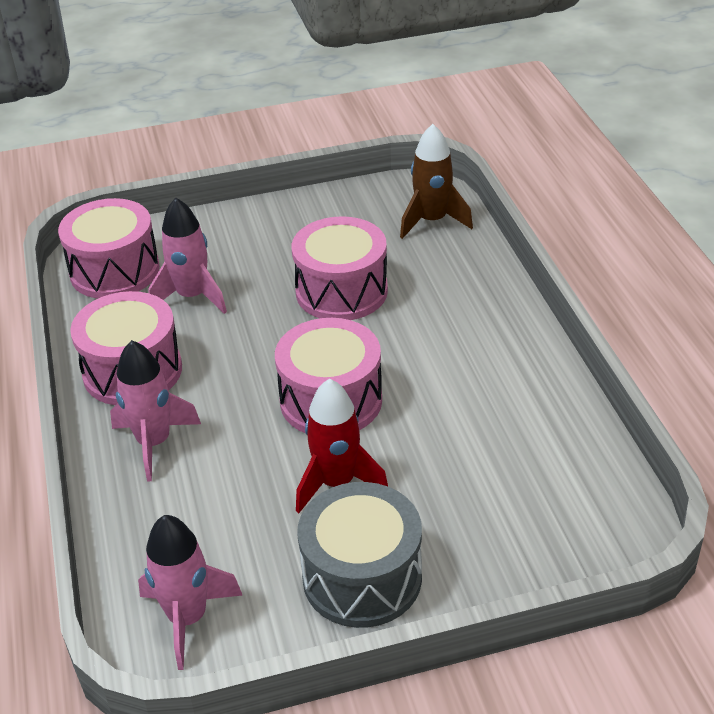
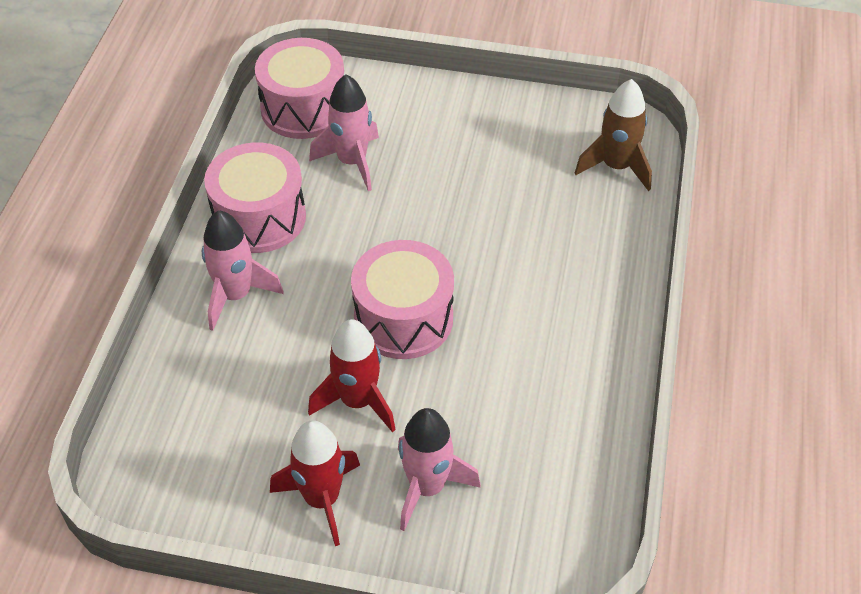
camera: 25 degrees right, 10 degrees up
(188, 618) = (167, 469): pink rocket -> pink rocket (427, 487)
(341, 291) = (483, 210): pink drum -> none
(362, 577) = (322, 499): grey drum -> red rocket

